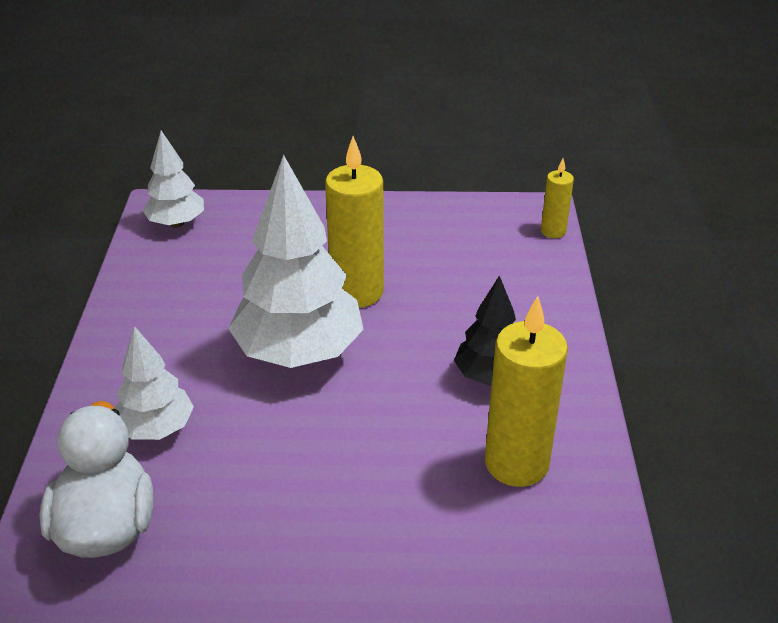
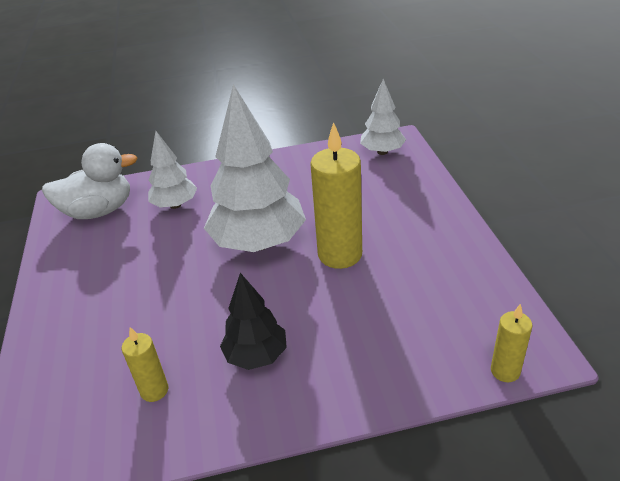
camera: 80 degrees right, 0 degrees up
(516, 463) = (154, 390): yellow candle -> yellow candle, size x0.52

